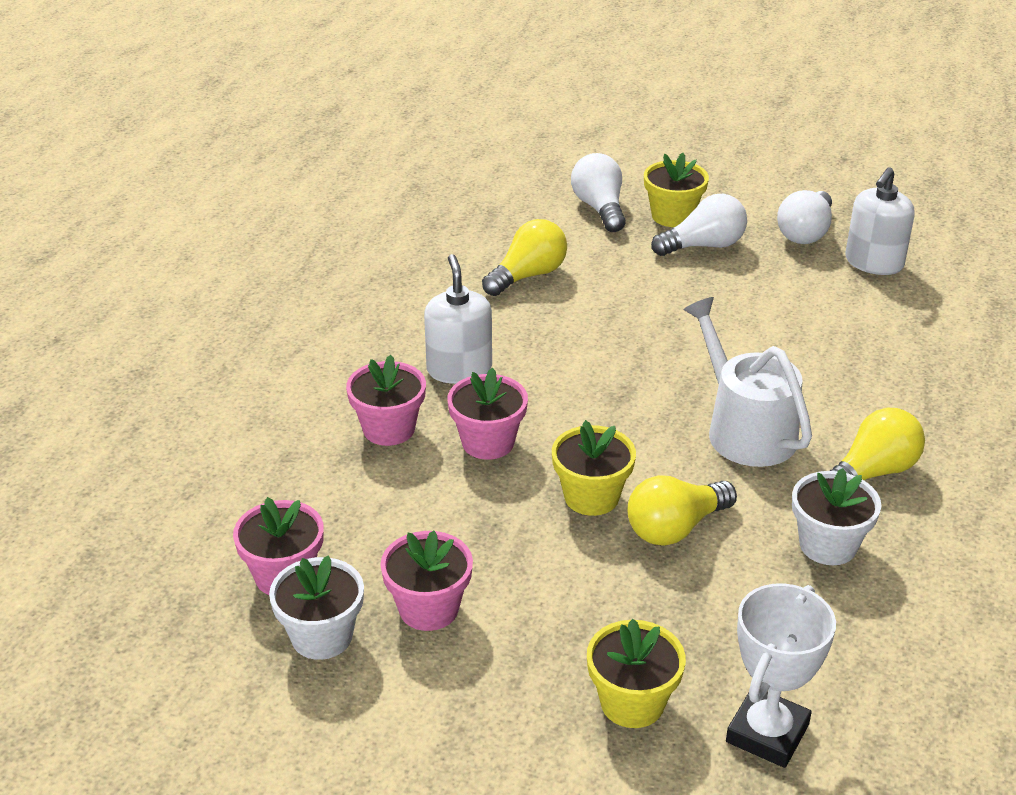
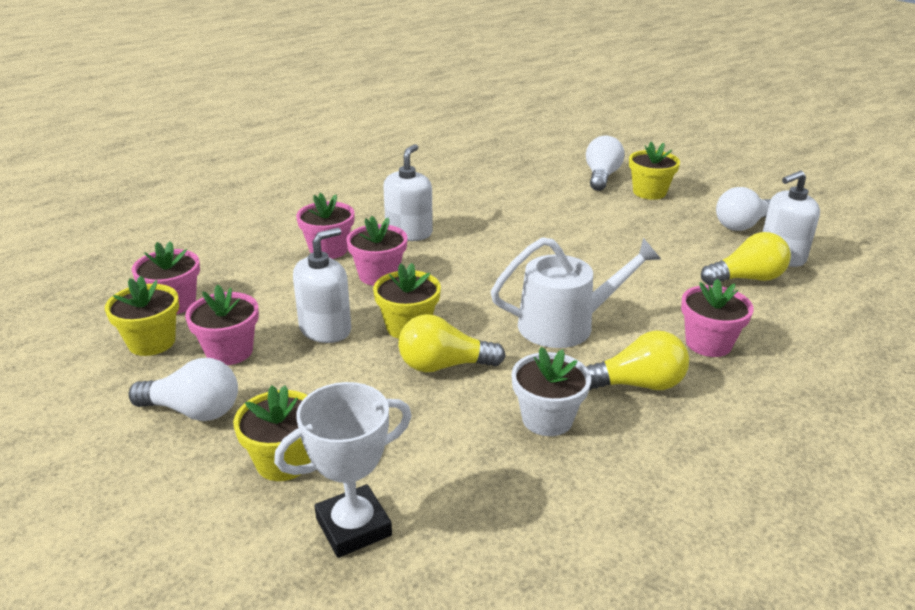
camera: 30 degrees right, 5 degrees down
(322, 636) = (151, 342): white flower pot -> yellow flower pot
(505, 536) = (325, 329): none -> white soap dispenser
(528, 275) = (511, 198): yellow light bulb -> yellow light bulb (747, 278)
(704, 246) = (654, 213): white light bulb -> white light bulb (194, 411)
(745, 430) = (564, 325): white watering can -> white watering can turned 75 degrees clockwise
(894, 399) = (708, 343): none -> pink flower pot

